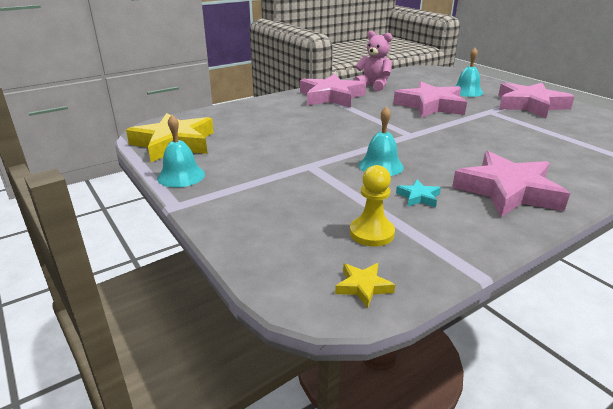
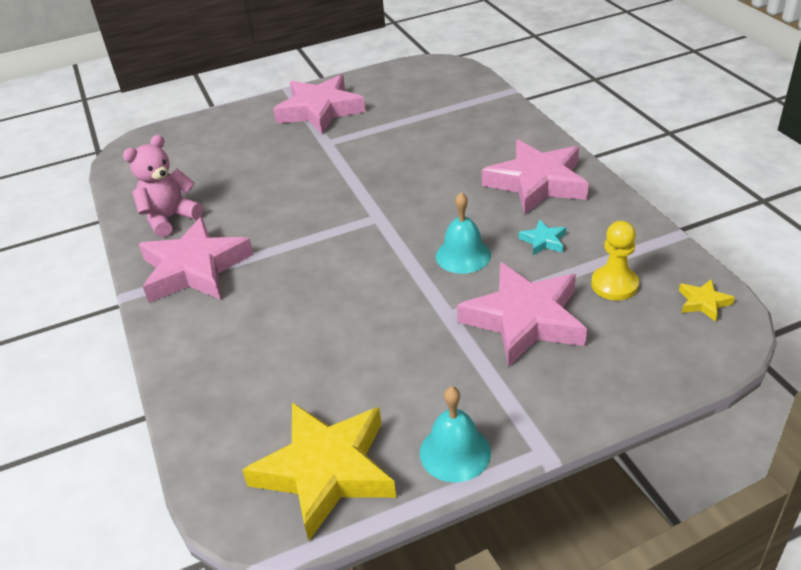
camera: 75 degrees left, 10 degrees up
(431, 105) = (285, 182): pink star -> pink star (524, 319)
(467, 91) = (247, 142): turquoise bell -> none

